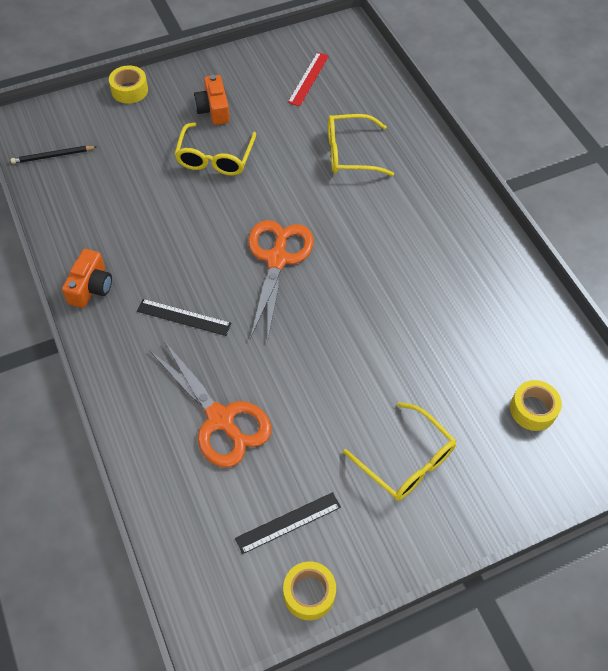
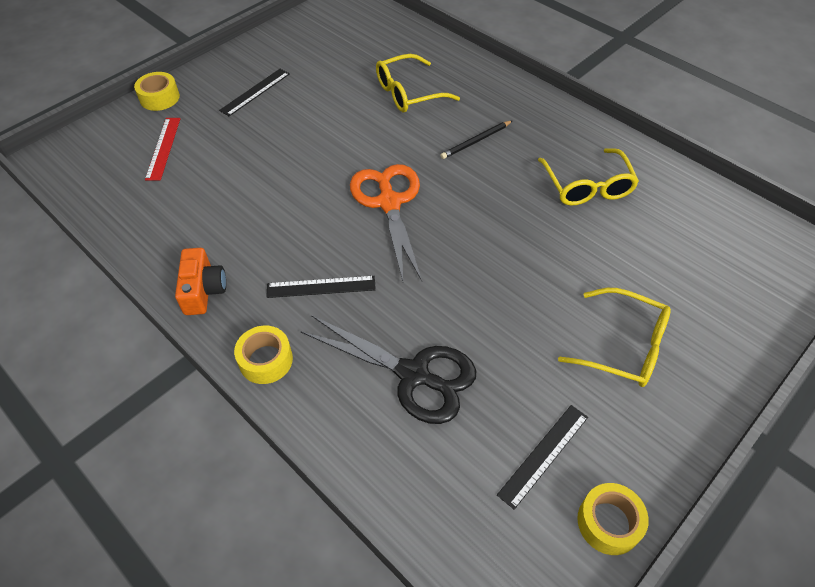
camera: 20 degrees left, 5 degrees down
(53, 156) = (102, 178): black pencil -> black pencil (476, 141)
(213, 109) = (255, 92): orange camera -> black ruler
(215, 158) = (278, 132): yellow glasses -> yellow glasses (587, 186)
(220, 419) = (413, 375): orange scissors -> black scissors
(308, 79) = (335, 44): red ruler -> red ruler (163, 148)
(533, 409) = (707, 257): yellow tape -> yellow tape (266, 360)

